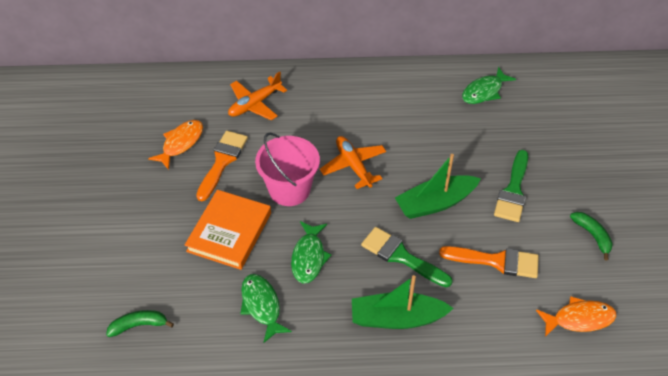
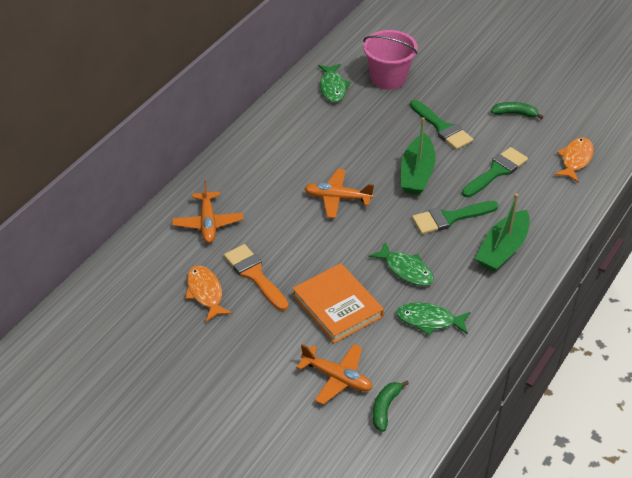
camera: 55 degrees left, 5 degrees down
(150, 274) = (337, 377): none -> orange plane
(289, 189) = (326, 248): pink bucket -> pink bucket (388, 78)
(496, 261) = (496, 171): orange brush -> green brush

